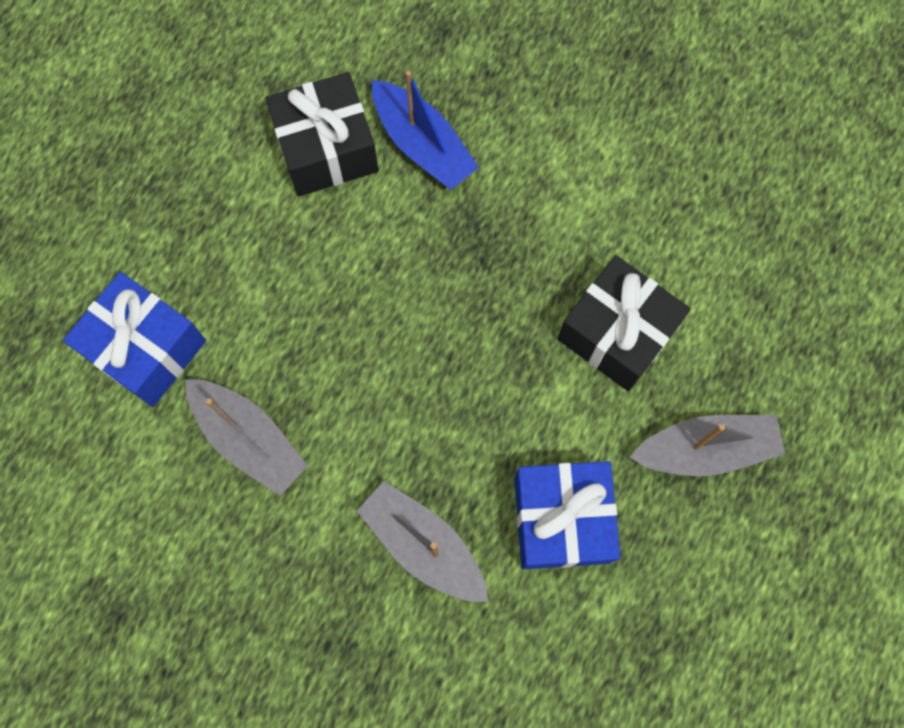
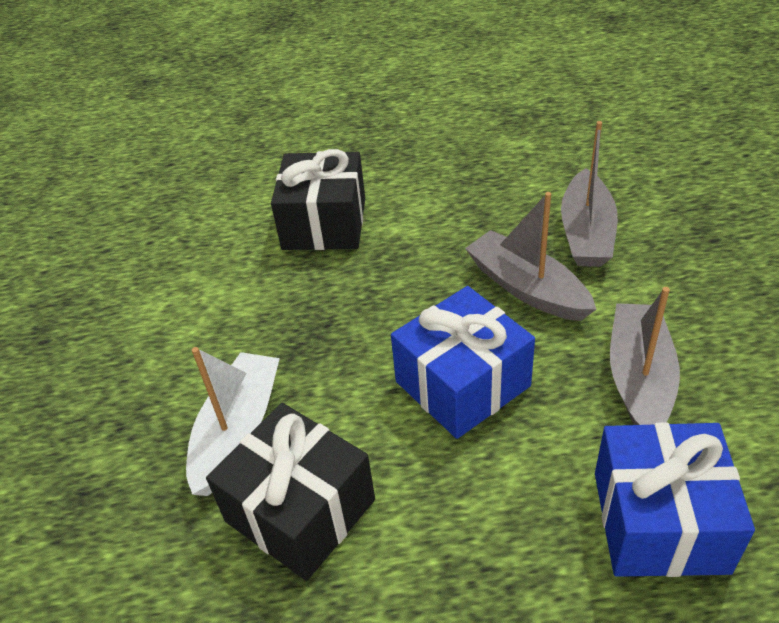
camera: 120 degrees left, 30 degrees down
(422, 144) = (238, 431): blue boat -> white boat
(561, 520) = (489, 184): blue gift -> blue gift (462, 384)
(705, 449) = (372, 151): grey boat -> grey boat (527, 288)

